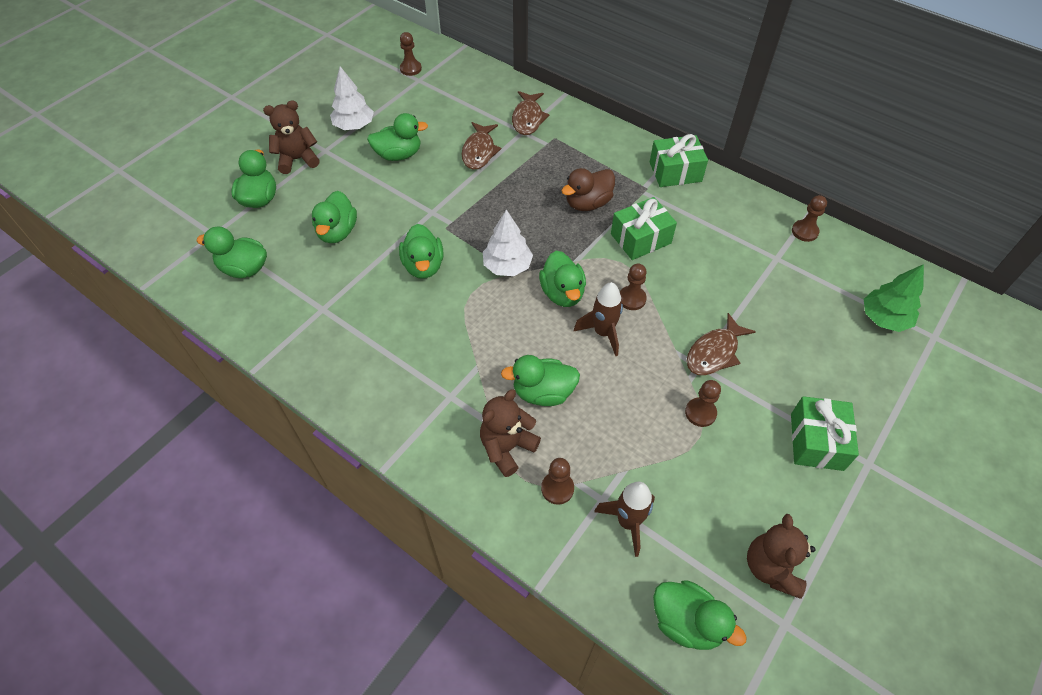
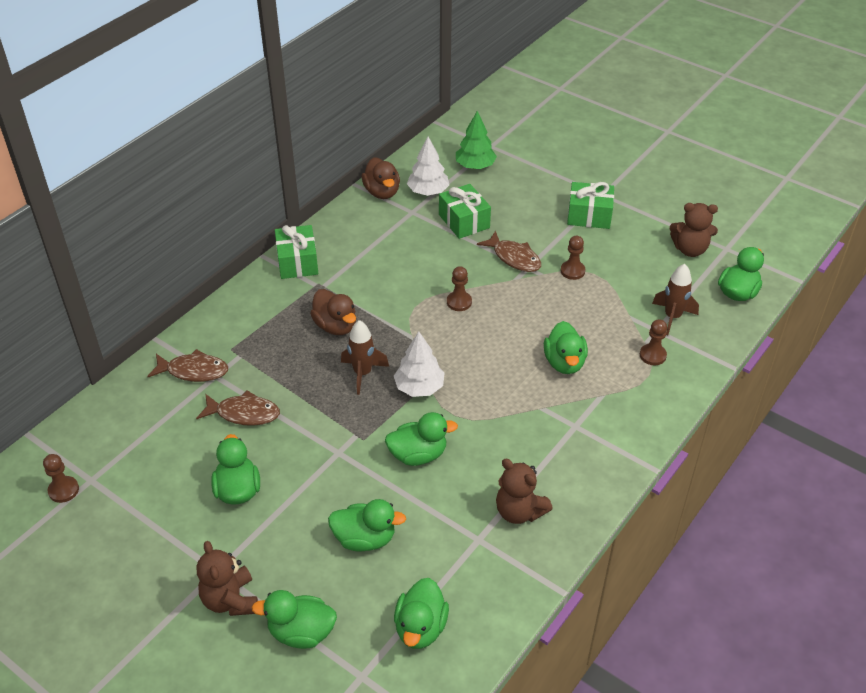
camera: 90 degrees left, 10 degrees down
(354, 126) = (173, 543): white tree -> white tree (428, 191)
(507, 447) = (621, 386): brown teddy bear -> brown teddy bear (519, 511)
(562, 293) = (453, 348): green duck -> none
(603, 333) = (498, 322): brown rocket -> brown rocket (362, 373)
(640, 239) = (386, 292): green gift -> green gift (464, 221)
(804, 231) = (382, 192): brown pawn -> brown duck

